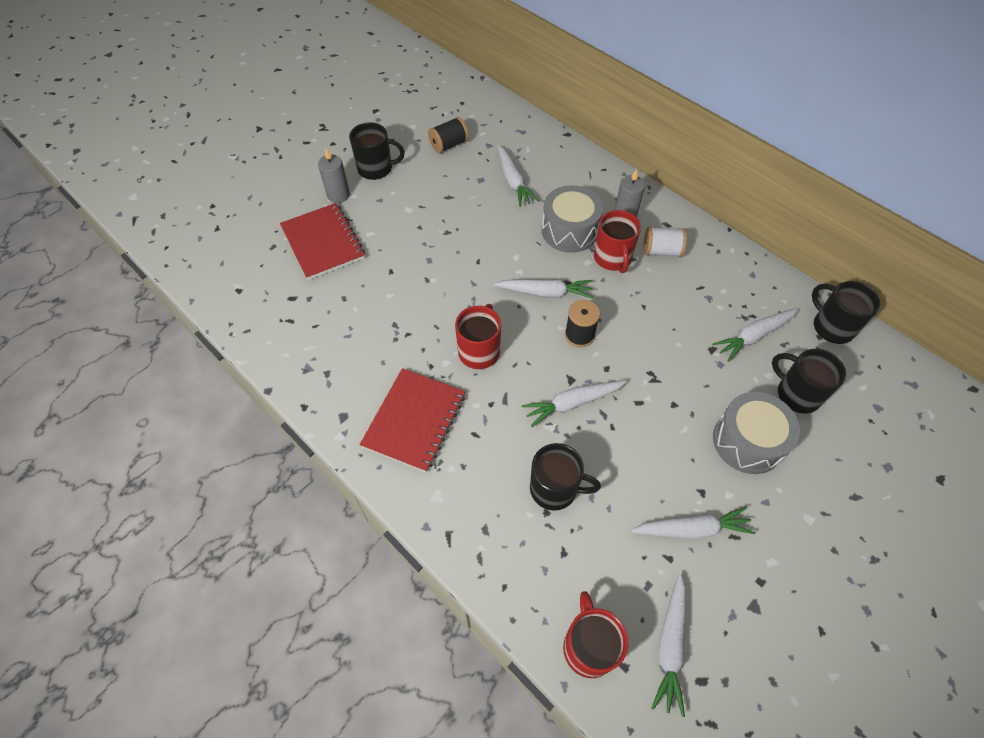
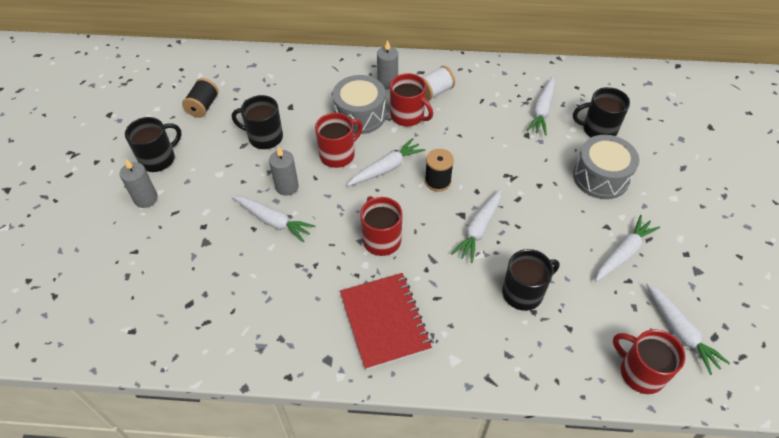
camera: 40 degrees left, 5 degrees down
(323, 243) = (171, 244): red notebook -> none
(448, 254) = (287, 187): none -> grey candle
(513, 181) = (283, 105): white carrot -> white carrot (273, 221)
(516, 254) = (338, 155): none -> red mug
(832, 327) = (577, 77): black mug -> black mug (264, 137)

